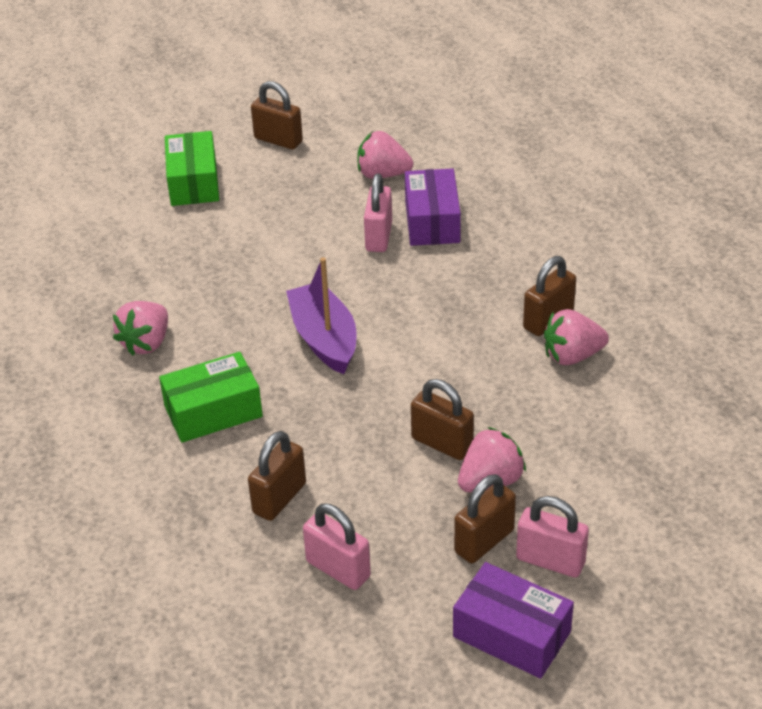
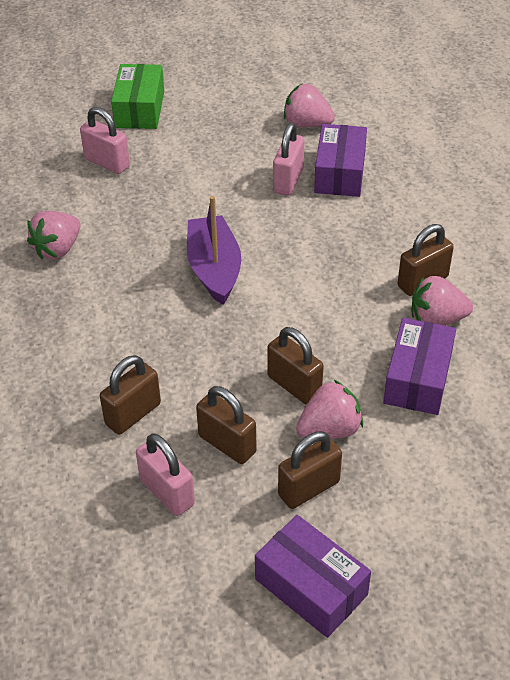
camera: 10 degrees right, 5 degrees up
(213, 411) = (97, 322): green box -> none
(278, 140) = (223, 81): brown padlock -> brown padlock (227, 444)
(550, 561) = (366, 519): pink padlock -> pink padlock (107, 163)
(567, 417) = (417, 378): none -> purple box

